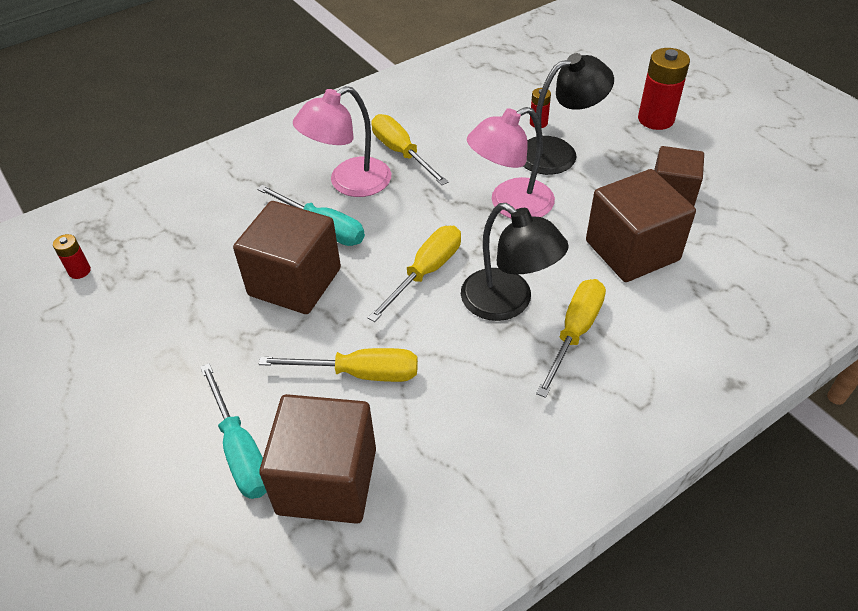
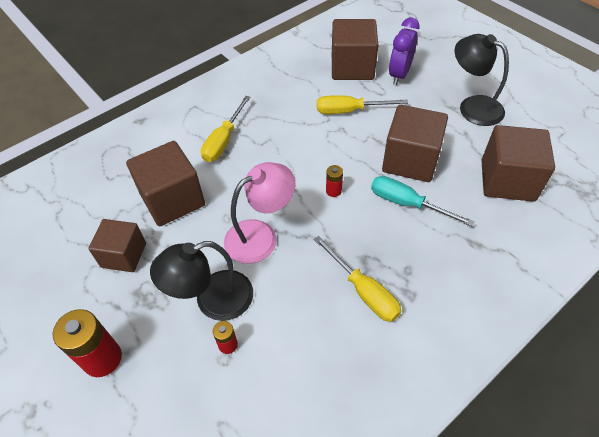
camera: 175 degrees right, 5 degrees up
(79, 271) = (566, 158): red battery -> red battery (333, 191)
(180, 247) = (507, 180): none -> brown cube
(241, 450) = (399, 75): turquoise screwdriver -> purple clock
(349, 183) = (401, 250): pink lamp -> none
(426, 272) = (321, 173): yellow screwdriver -> none
(508, 303) = (264, 156): black lamp -> black lamp (472, 106)

